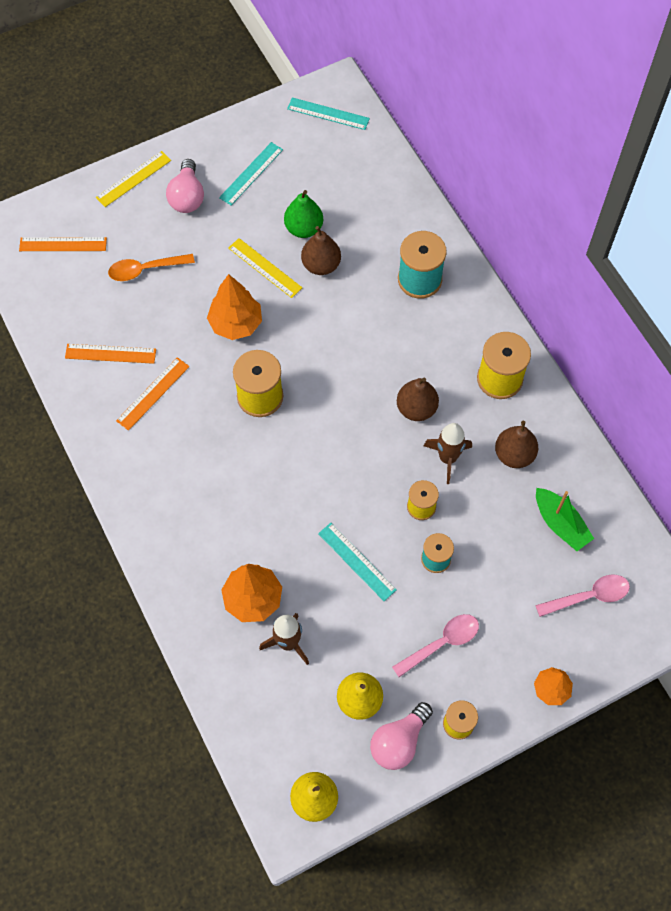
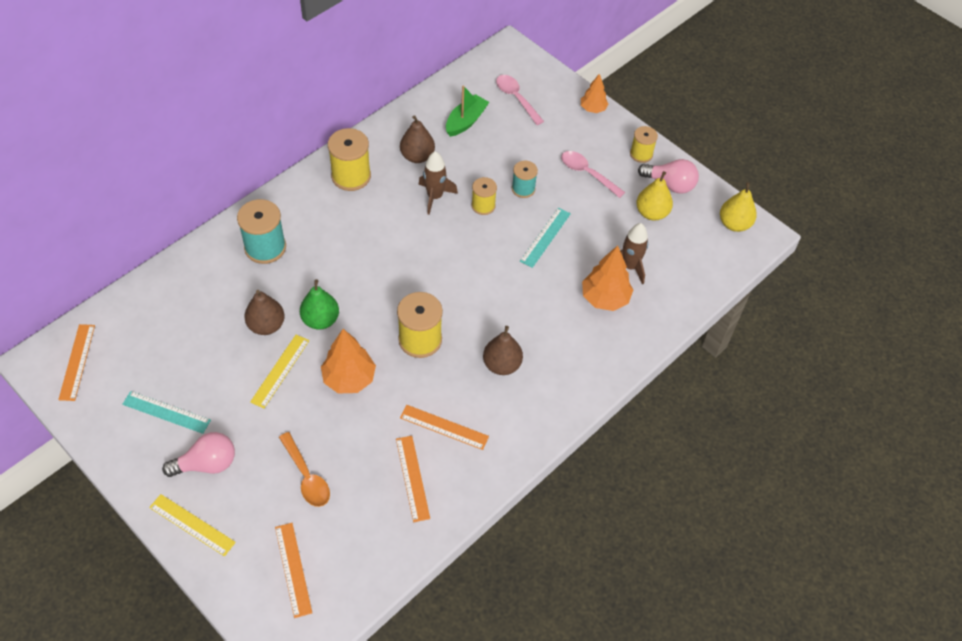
camera: 110 degrees left, 10 degrees down
(304, 228) = (227, 349): green pear -> green pear (320, 320)
(328, 113) = (77, 362): turquoise ruler -> orange ruler
(416, 408) = (396, 225): brown pear -> brown pear (502, 365)

